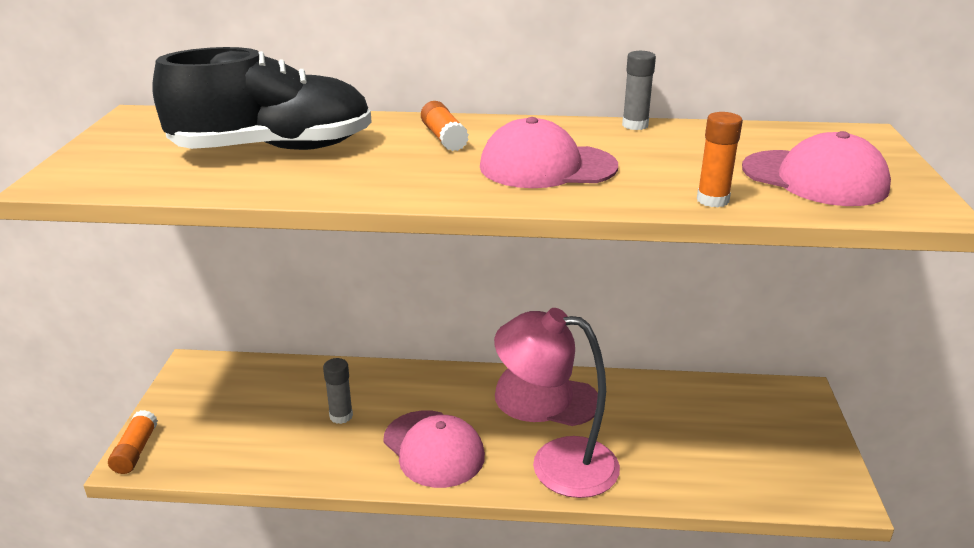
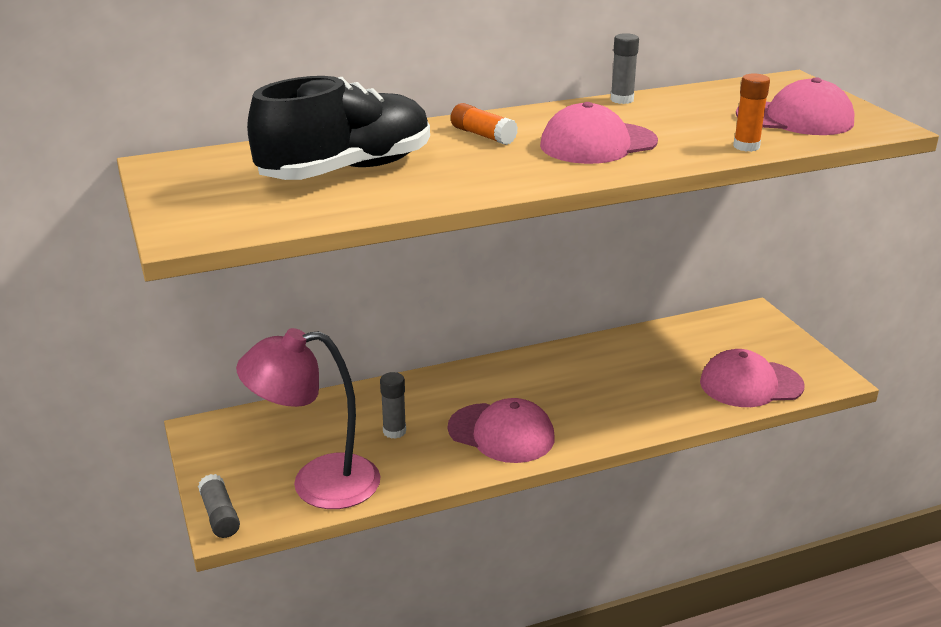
camera: 25 degrees left, 0 degrees up
(135, 451) = (220, 515): orange glue stick -> grey glue stick
(546, 399) = (562, 369): pink cap -> pink cap (750, 384)
(556, 463) = (611, 415): pink lamp -> pink lamp (317, 484)

